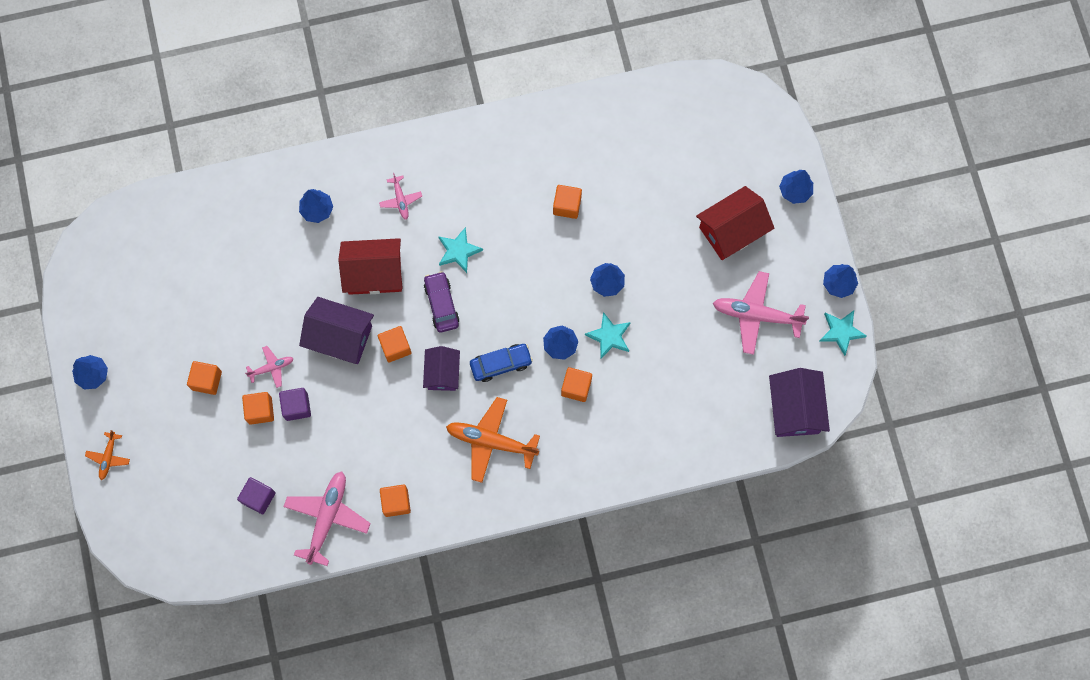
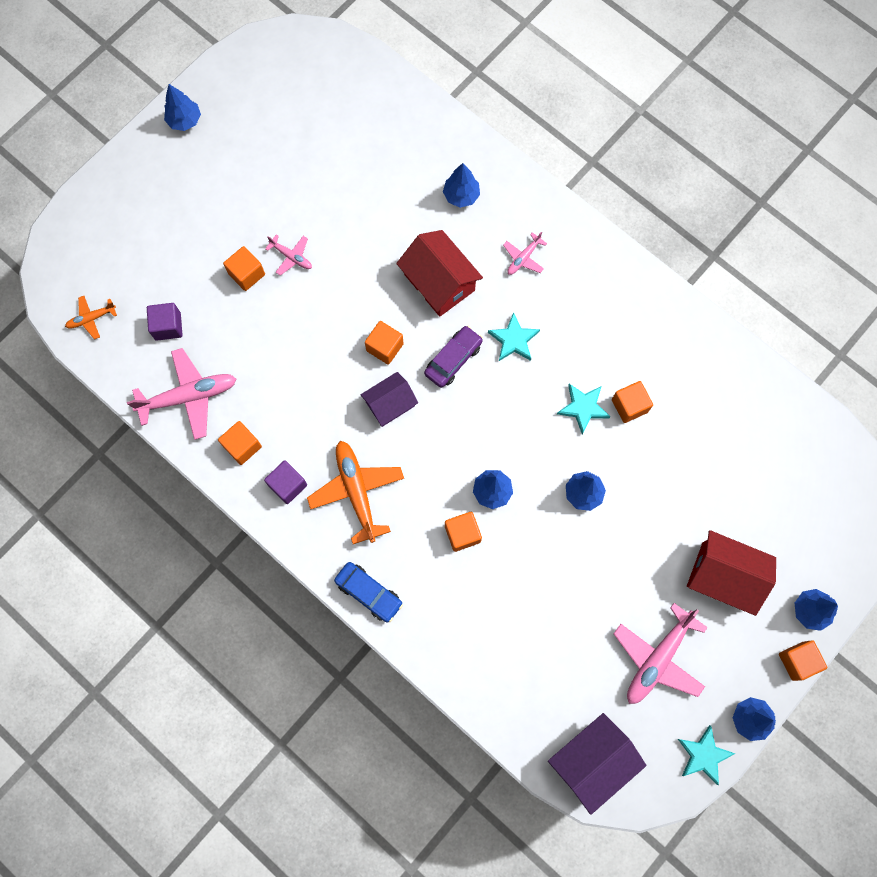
camera: 55 degrees right, 0 degrees up
(108, 457) = (122, 182): orange plane -> orange plane (91, 318)
(207, 380) = (243, 212): orange cube -> orange cube (797, 661)
(297, 406) = (271, 301): purple cube -> purple cube (288, 485)
(340, 337) = (360, 294): purple house -> none
(501, 364) = (435, 450): blue car -> blue car (369, 593)
(609, 336) = (533, 531): turquoise star -> turquoise star (583, 408)
(757, 315) = (658, 658): pink plane -> pink plane turned 120 degrees counterclockwise

